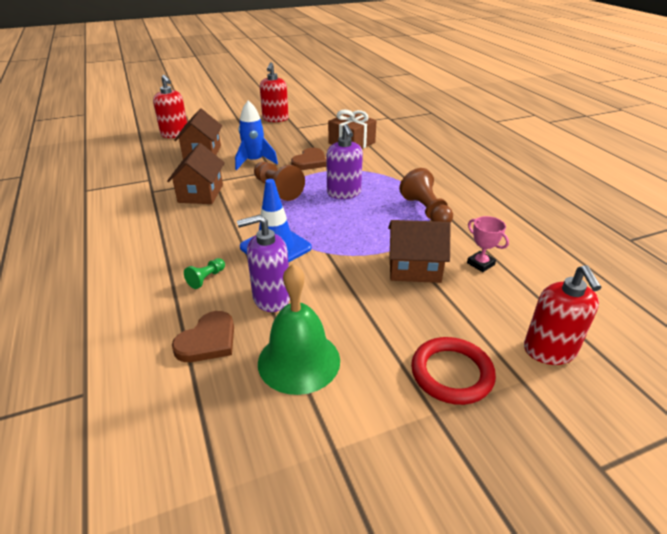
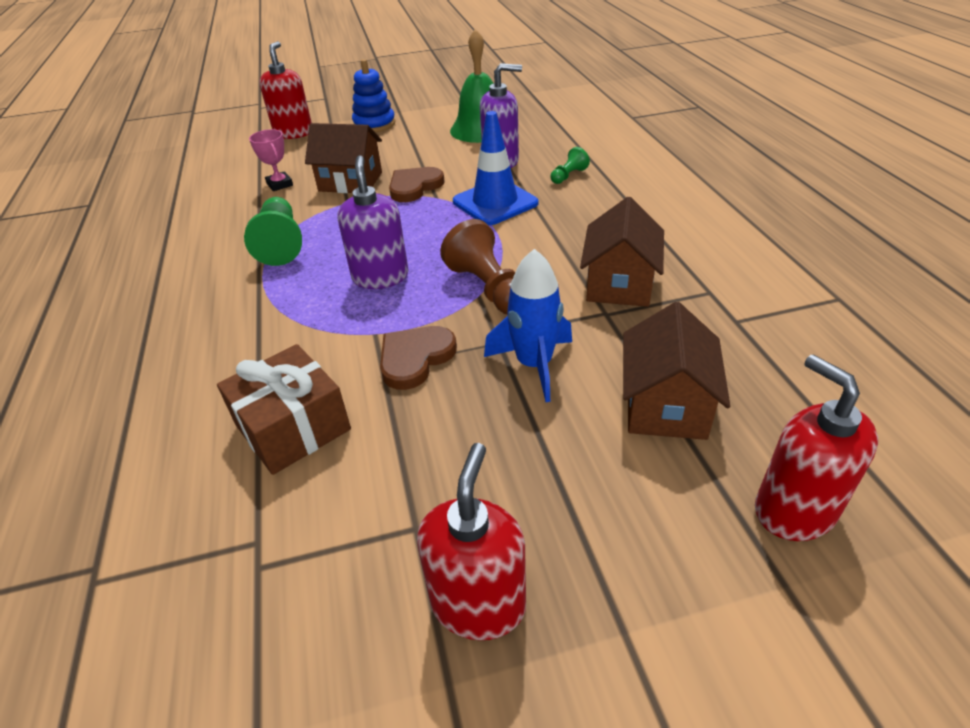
camera: 170 degrees left, 5 degrees up
(208, 341) = (553, 138): brown heart -> brown heart (414, 187)
(426, 211) = (281, 244): brown pawn -> green pawn
(451, 373) = (374, 124): red ring -> blue stacking toy

